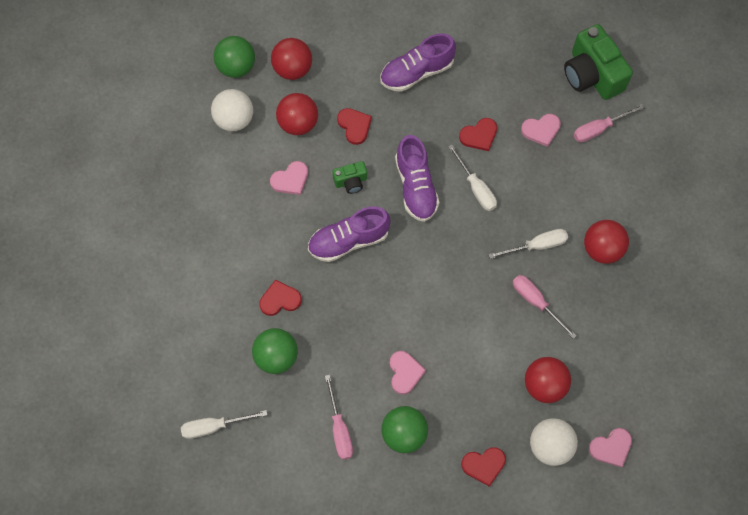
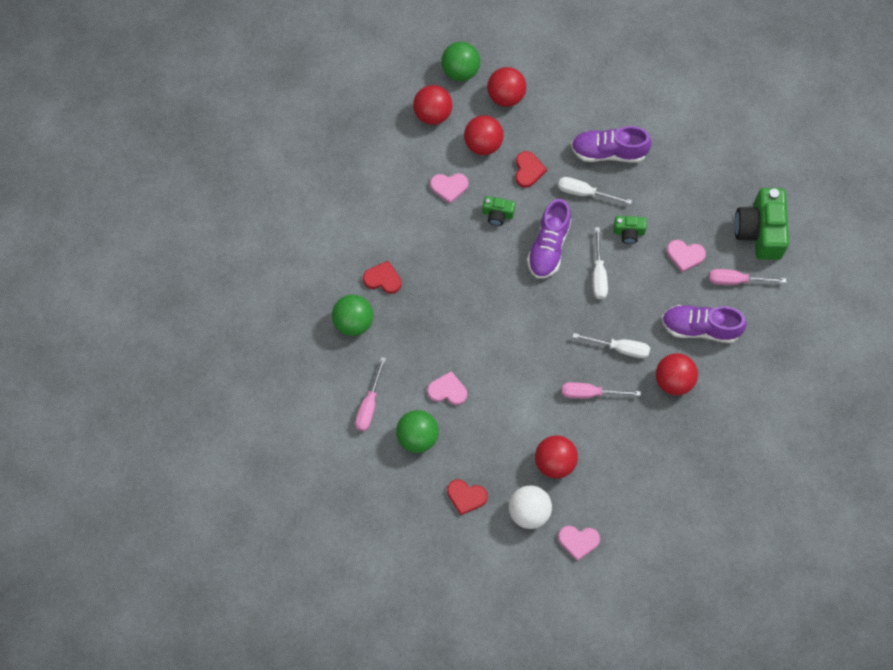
camera: 30 degrees right, 0 degrees up
(214, 426) = (273, 349): white screwdriver -> white screwdriver (584, 193)
(234, 120) = (432, 114): white ball -> red ball
(348, 241) = (466, 261): purple shoe -> purple shoe (700, 328)
(405, 372) = (447, 390): pink heart -> pink heart turned 105 degrees counterclockwise
(479, 135) = (628, 232): red heart -> green camera
(536, 302) = (590, 393): pink screwdriver -> pink screwdriver turned 75 degrees counterclockwise

